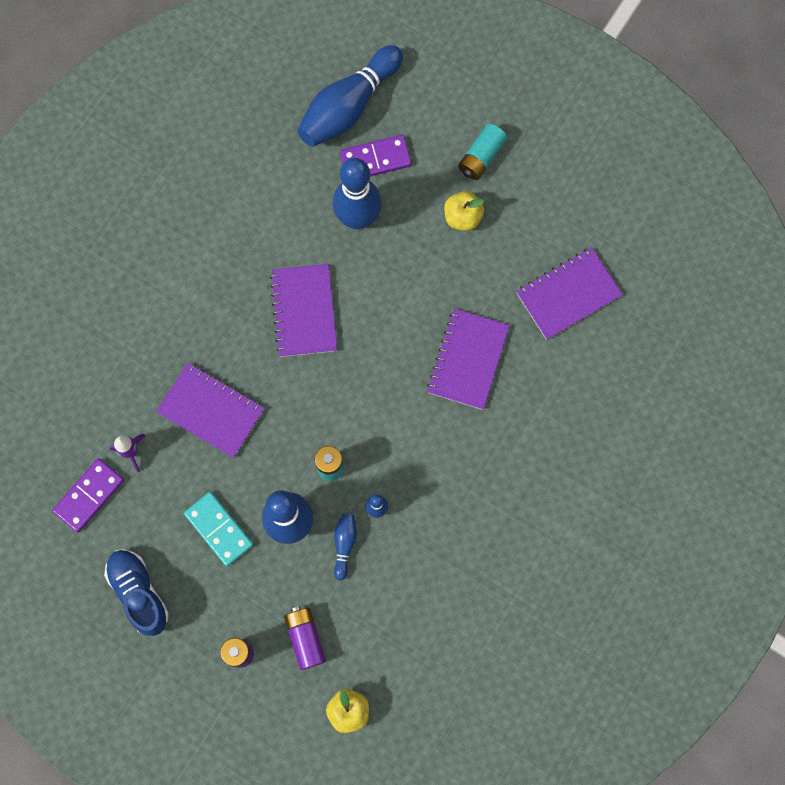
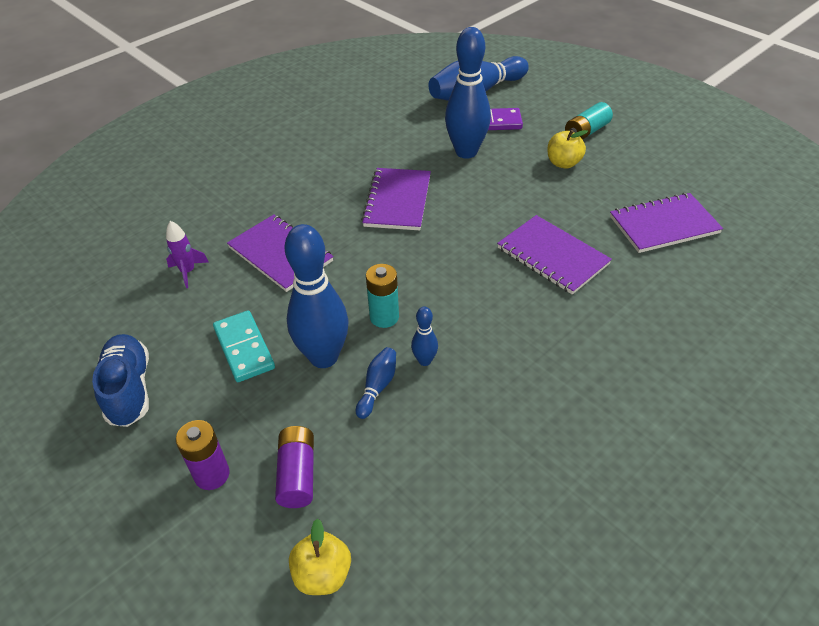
camera: 15 degrees right, 30 degrees down
(89, 496) = (128, 298): purple domino -> none
(468, 360) = (552, 256): purple notebook -> purple notebook turned 75 degrees counterclockwise

